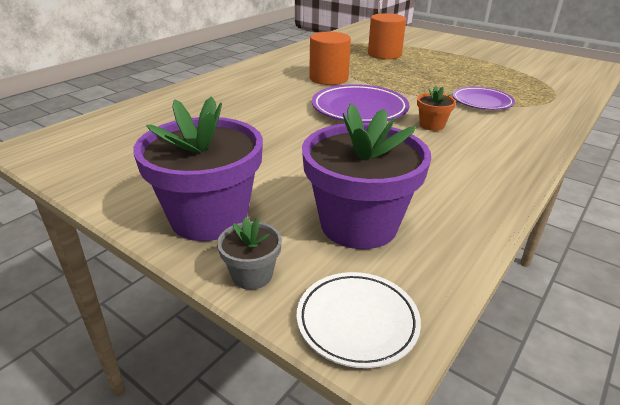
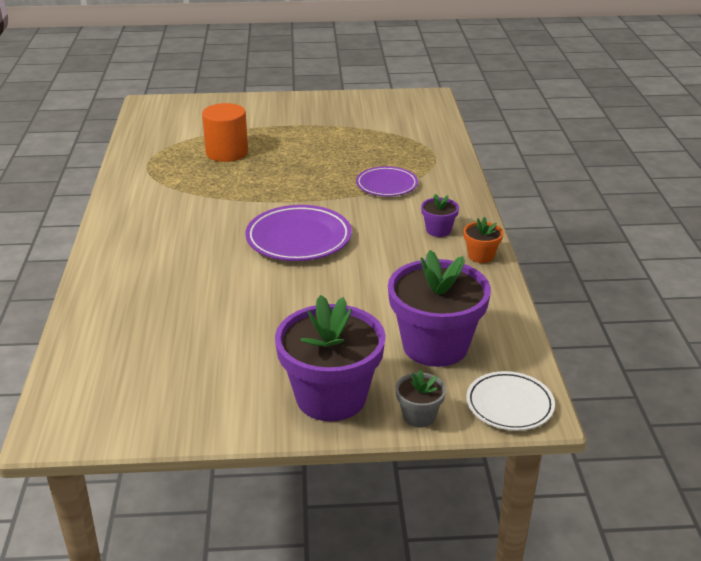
camera: 40 degrees left, 0 degrees up
(328, 78) = (218, 211): orange cylinder -> none
(432, 125) = (378, 230): orange flower pot -> orange flower pot (481, 256)
(489, 143) = (438, 230): none -> purple flower pot

